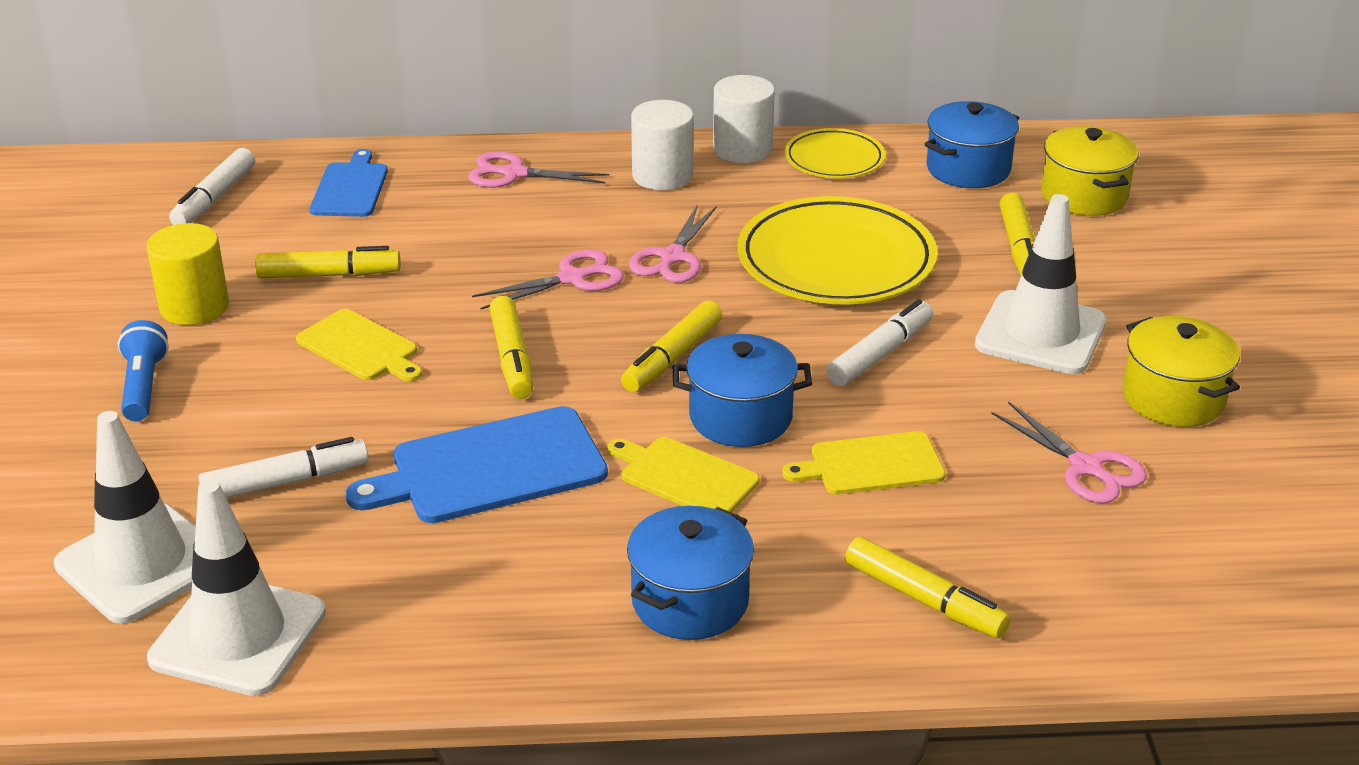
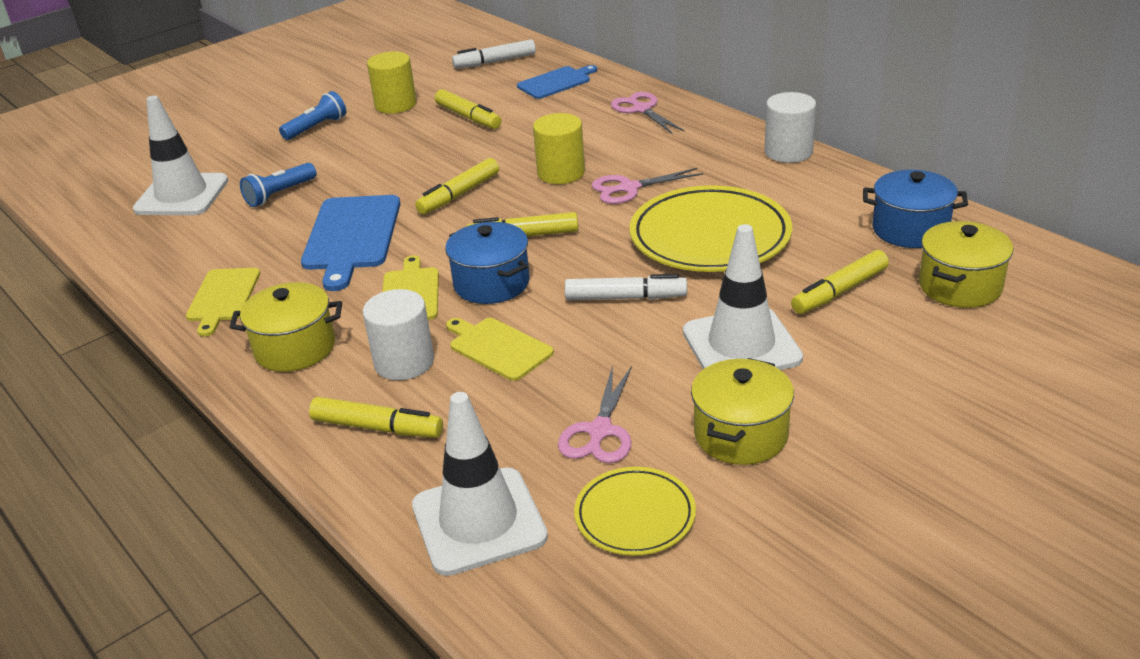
camera: 55 degrees right, 0 degrees up
(238, 636) = (149, 243): white traffic cone -> white traffic cone (479, 521)
(286, 482) = (279, 194): white marker -> blue flashlight
(360, 347) = (415, 155): yellow cutting board -> yellow cutting board (223, 297)
(490, 468) = (351, 236): blue cutting board -> blue cutting board turned 120 degrees counterclockwise
(572, 278) = (561, 173): pink scissors -> yellow cylinder
(662, 176) = (713, 145): white cylinder -> white cylinder (404, 362)
(690, 601) = (295, 348): blue pot -> yellow pot
(834, 159) = (832, 183): yellow plate -> yellow plate (635, 516)
(924, 600) = (377, 427): yellow marker -> yellow marker turned 75 degrees counterclockwise

